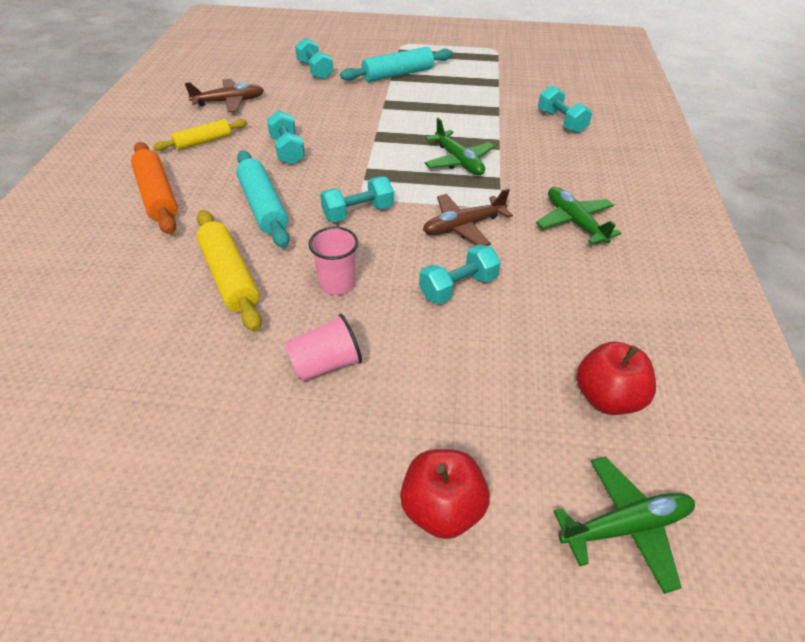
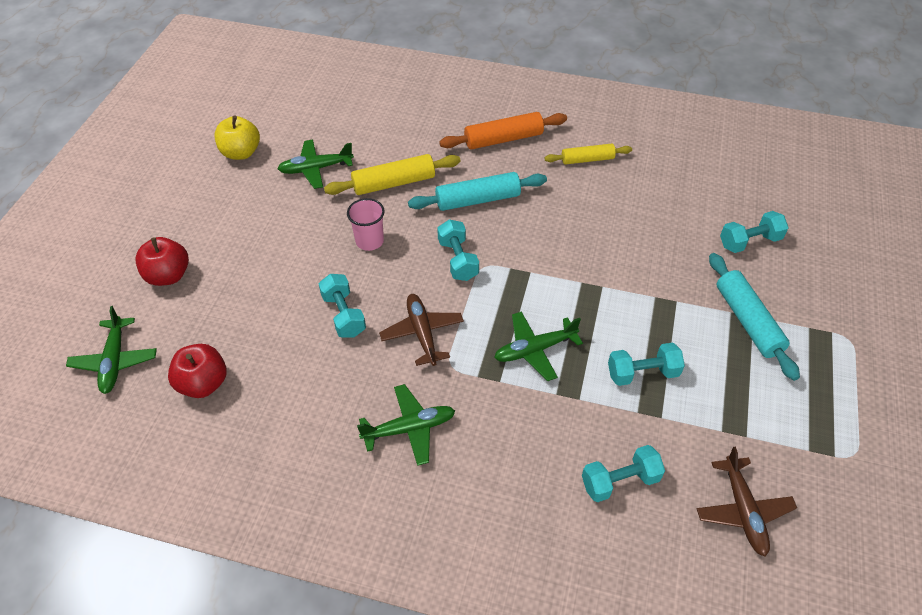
camera: 100 degrees right, 5 degrees up
(129, 486) = (241, 153): none -> yellow apple
(190, 365) = (315, 169): none -> green plane
(203, 141) = (587, 159): yellow rolling pin -> yellow rolling pin turned 75 degrees counterclockwise
(229, 102) = (666, 173): brown plane -> brown plane (743, 511)
(287, 150) = (567, 215): turquoise dumbbell -> turquoise dumbbell (642, 373)
(326, 364) = (293, 231): pink cup -> none

